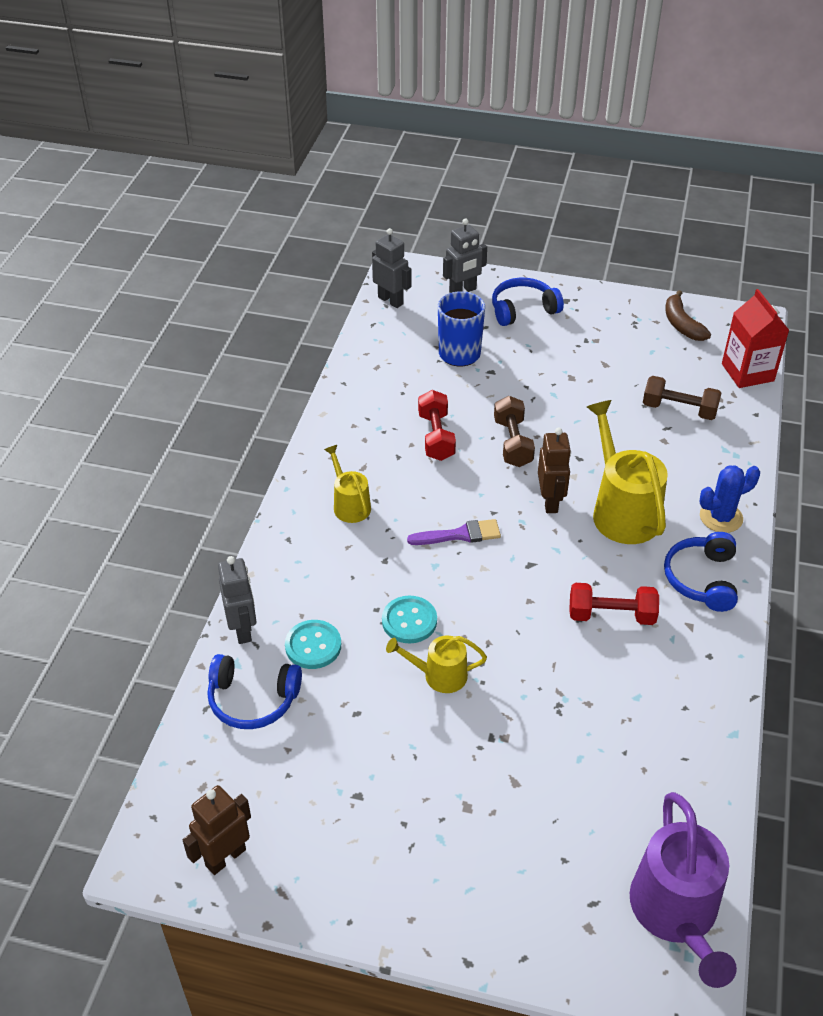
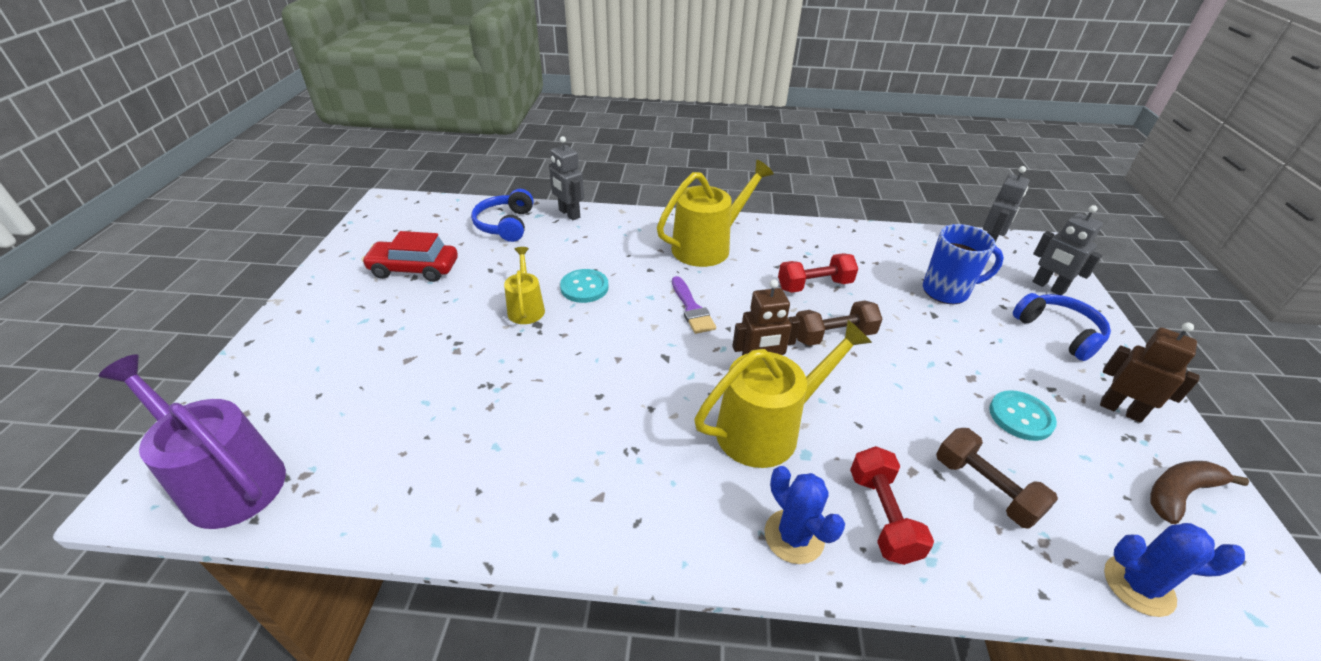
camera: 80 degrees right, 5 degrees down
(225, 857) = (379, 229): brown robot -> brown robot (1120, 410)
(243, 629) = (569, 214): grey robot -> grey robot turned 75 degrees clockwise
(313, 646) = (555, 244): turquoise button -> turquoise button (1020, 417)
(340, 797) = (414, 269): none -> red car
(349, 505) = (707, 246): yellow watering can -> yellow watering can, size x1.80
(611, 615) = (606, 422): red dumbbell -> red dumbbell (882, 516)
(676, 914) = (227, 480): purple watering can -> purple watering can turned 45 degrees clockwise
(679, 409) = (985, 488): brown dumbbell -> brown dumbbell turned 45 degrees counterclockwise
(702, 579) = (676, 511): blue headphones -> none
(747, 372) = (1138, 585): red carton -> blue cactus

